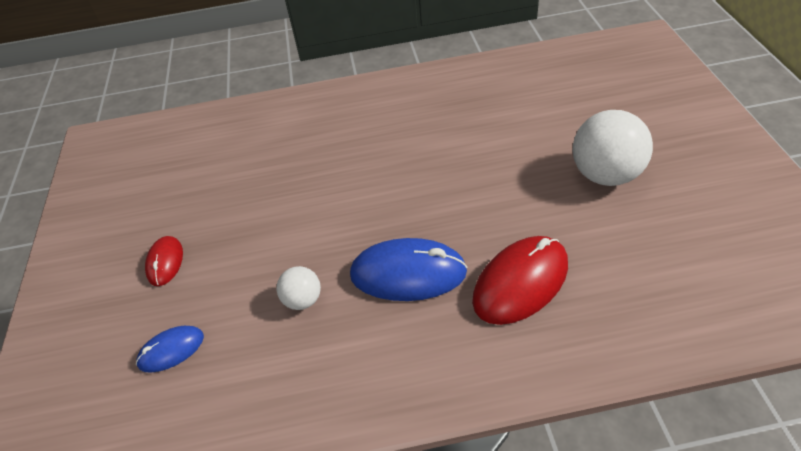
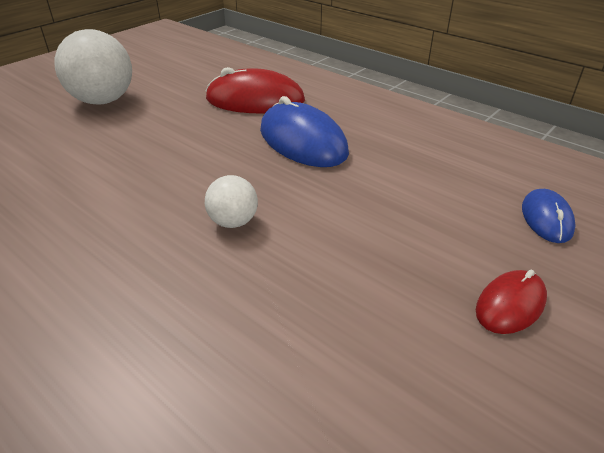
camera: 135 degrees left, 10 degrees down
(171, 350) = (546, 218): blue mouse -> blue mouse turned 75 degrees clockwise
(303, 299) = (396, 176): white ball -> white ball (233, 222)

